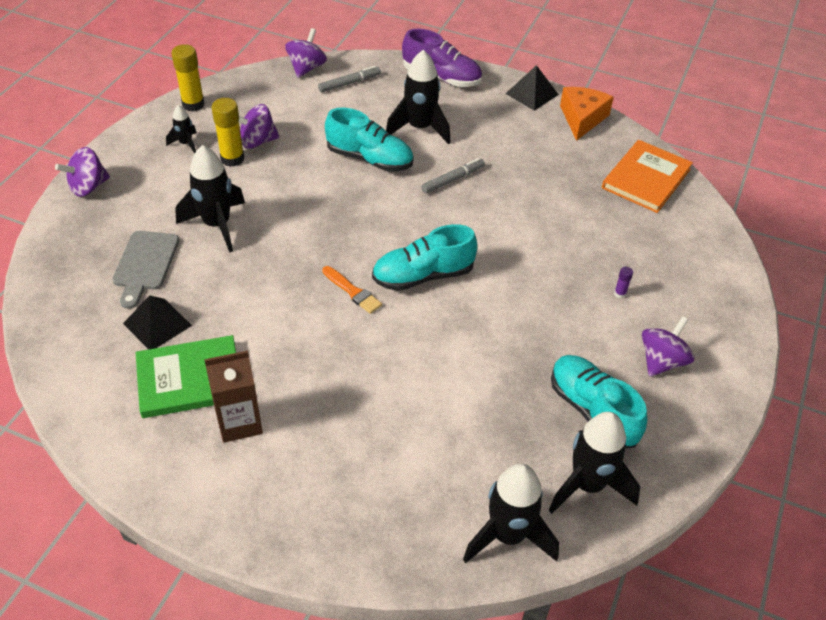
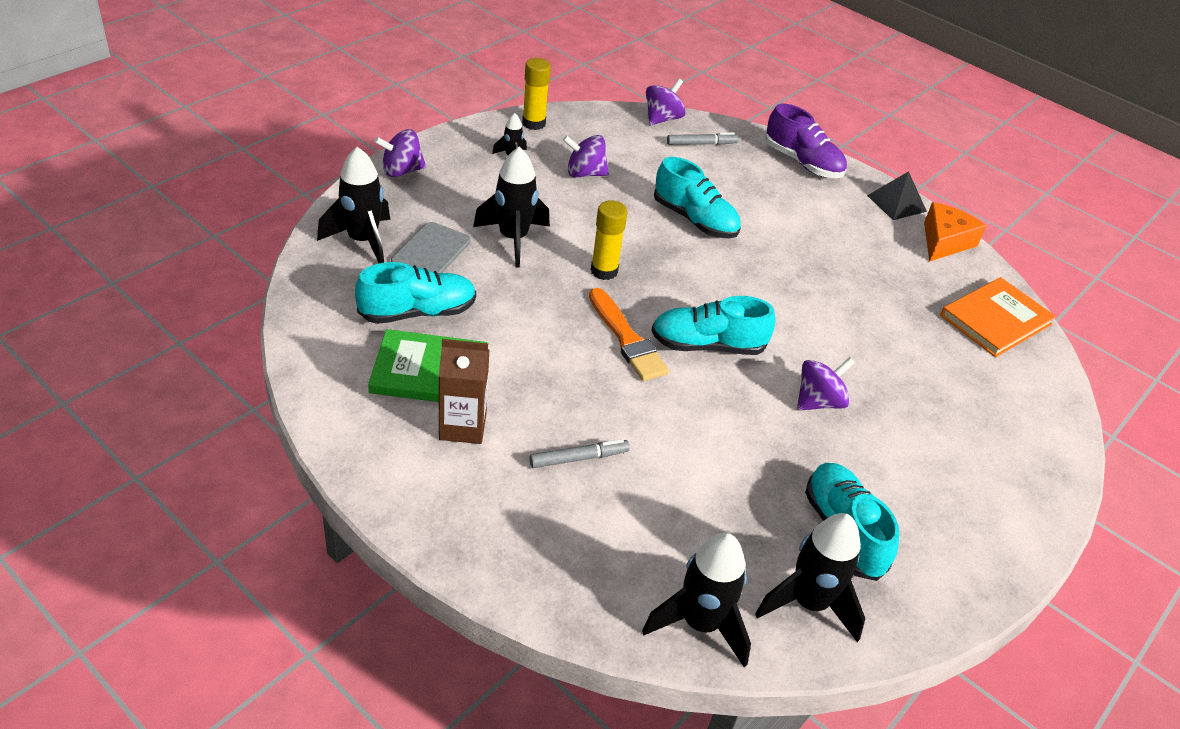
camera: 15 degrees right, 5 degrees down
(157, 324) = (418, 312): black pyramid -> turquoise shoe
(232, 159) = (553, 183): yellow glue stick -> yellow glue stick (604, 271)
(353, 291) = (627, 339): orange brush -> orange brush, size x1.60
(420, 128) = (760, 205): black rocket -> black rocket (363, 241)
(453, 179) = (776, 263): grey marker -> grey marker (579, 458)
(620, 294) = (920, 425): purple glue stick -> none
(662, 361) = (943, 506): purple spinning top -> purple spinning top (818, 401)

